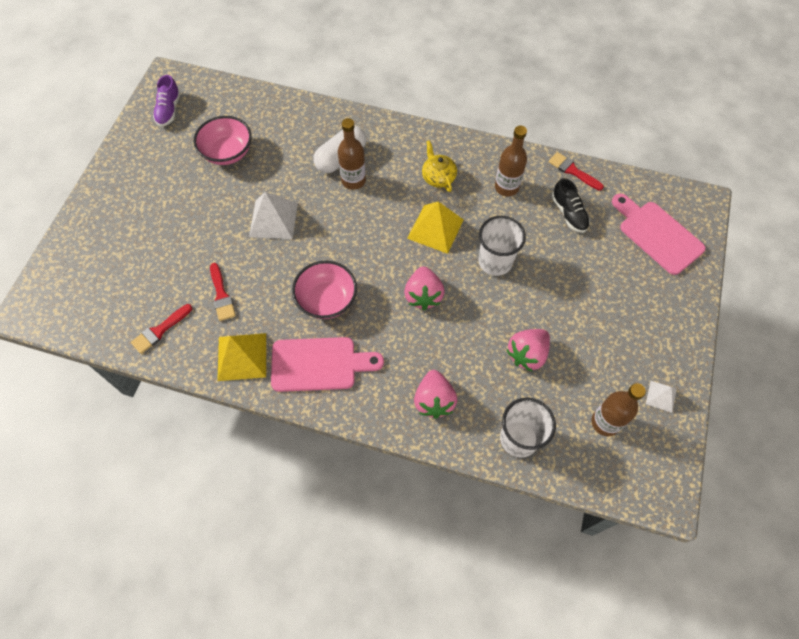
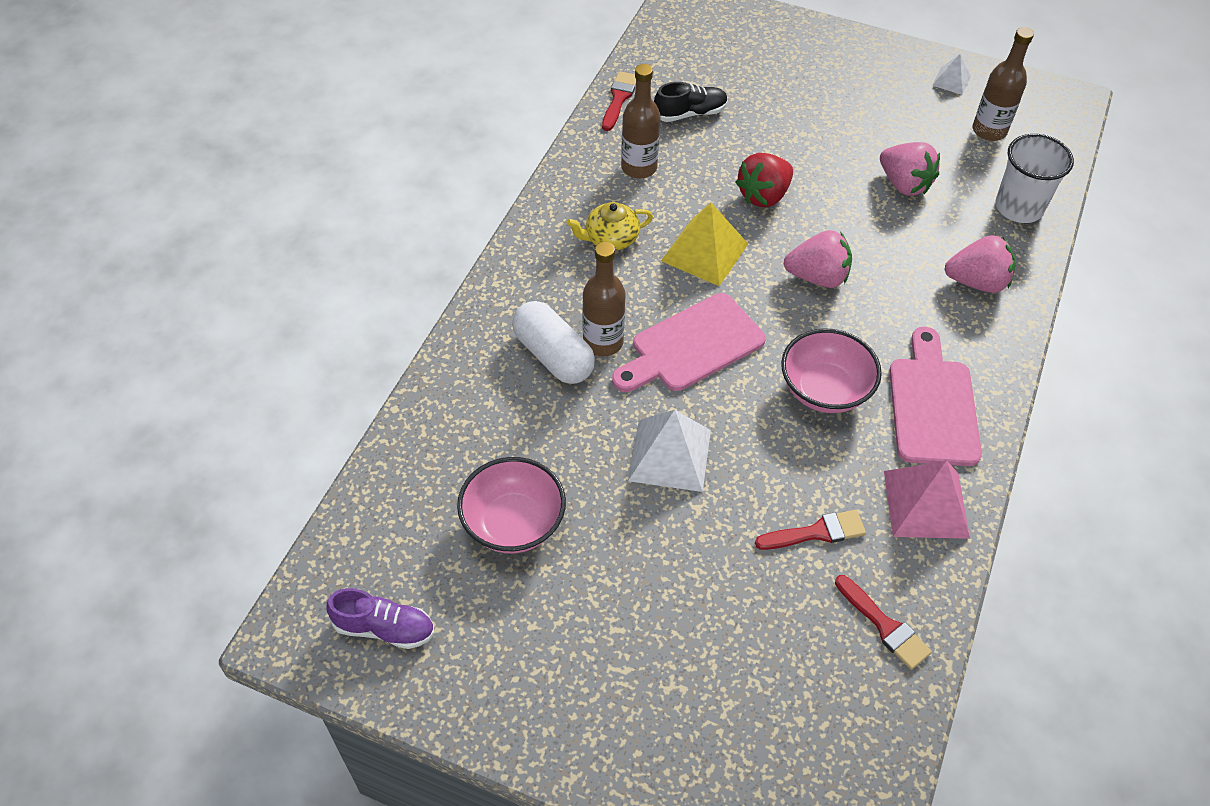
camera: 85 degrees left, 10 degrees down
(242, 356) = (926, 504): yellow pyramid -> pink pyramid
(495, 261) = (763, 196): white cup -> red strawberry
(573, 171) = (619, 98): red brush -> red brush turned 150 degrees clockwise
(657, 234) = (729, 42): pink cutting board -> pink cutting board (692, 346)

